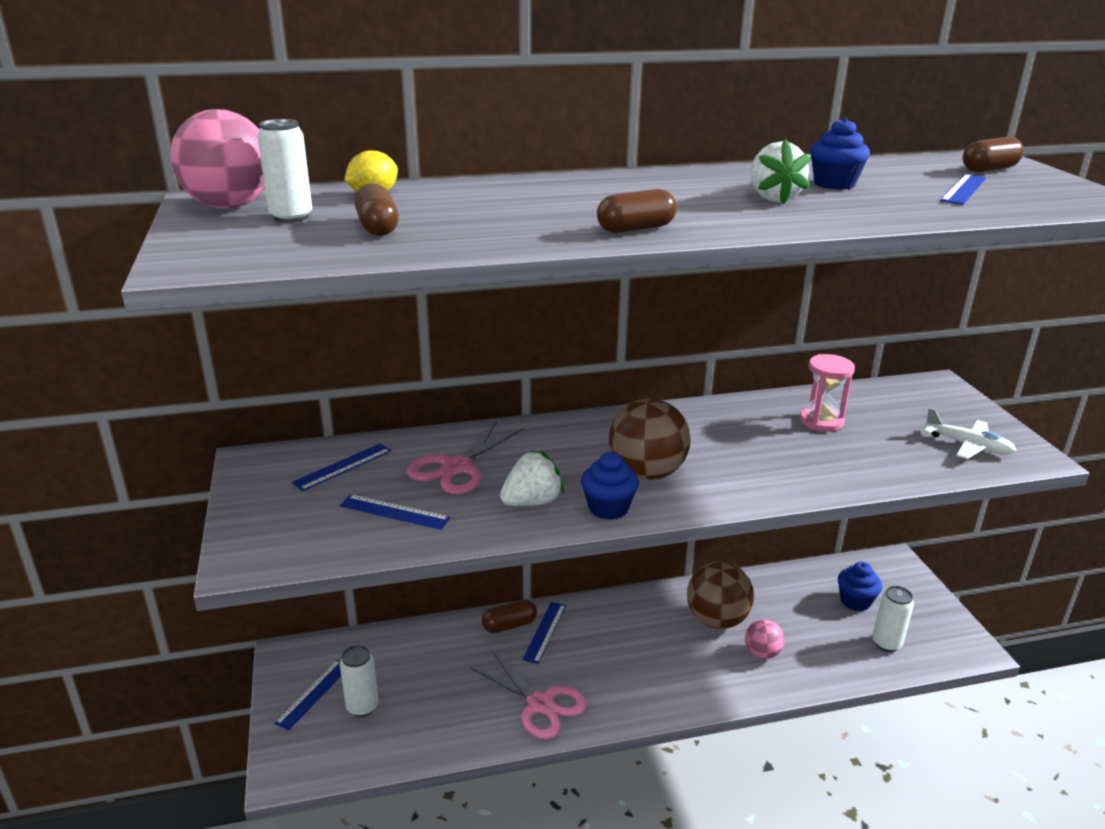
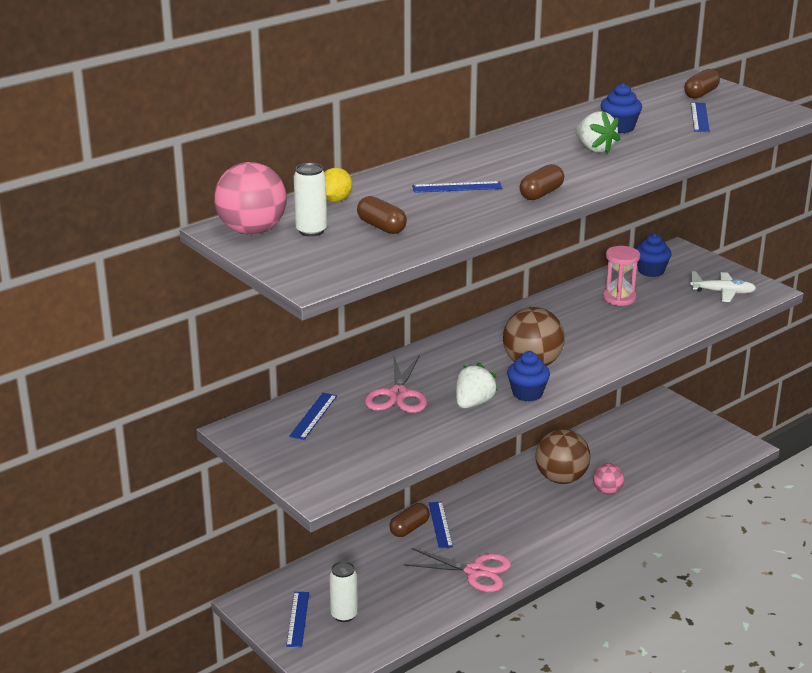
camera: 25 degrees left, 0 degrees up
(394, 512) = (386, 435): blue ruler -> blue ruler (457, 187)
(855, 601) = (650, 437): blue cupcake -> blue cupcake (651, 271)
(886, 643) = (687, 459): white can -> none

